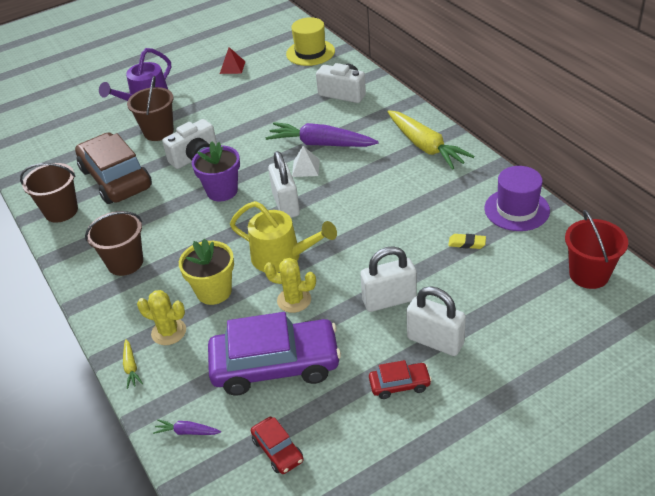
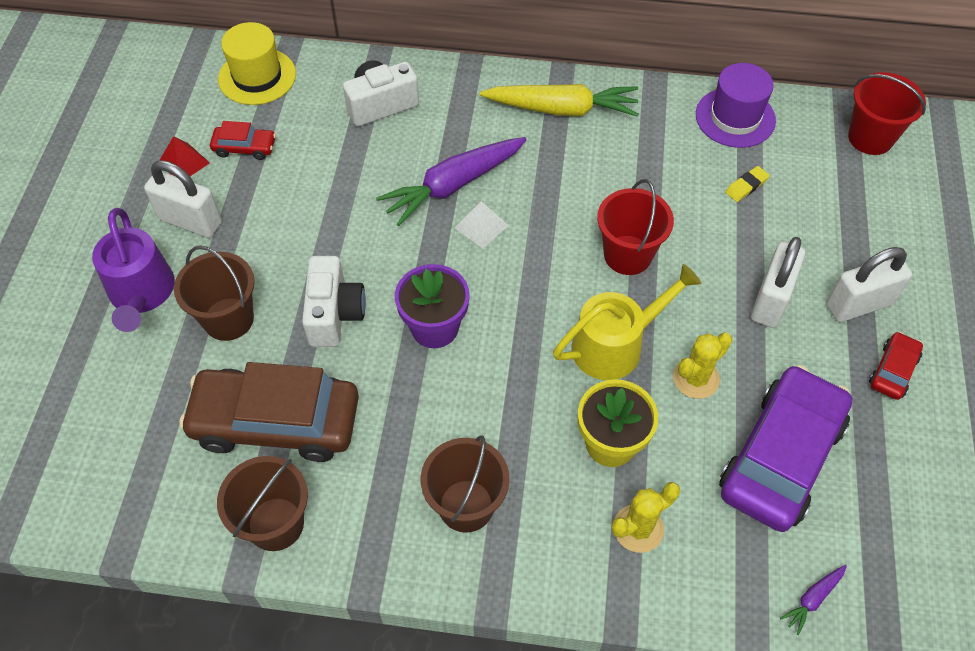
camera: 55 degrees left, 15 degrees up
(131, 367) = (664, 601): yellow carrot -> none
(278, 450) = (901, 528): red car -> red car (245, 147)
(286, 205) = (528, 285): white padlock -> white padlock (190, 221)
(351, 227) = (627, 255): none -> red bucket

